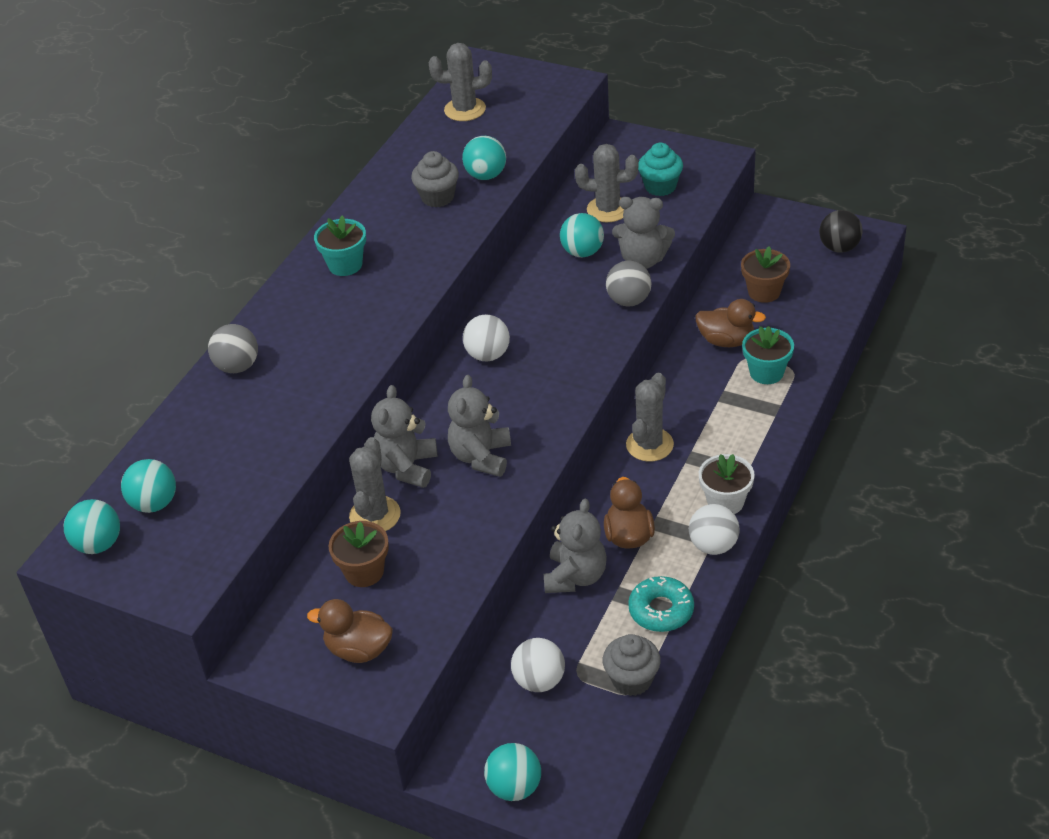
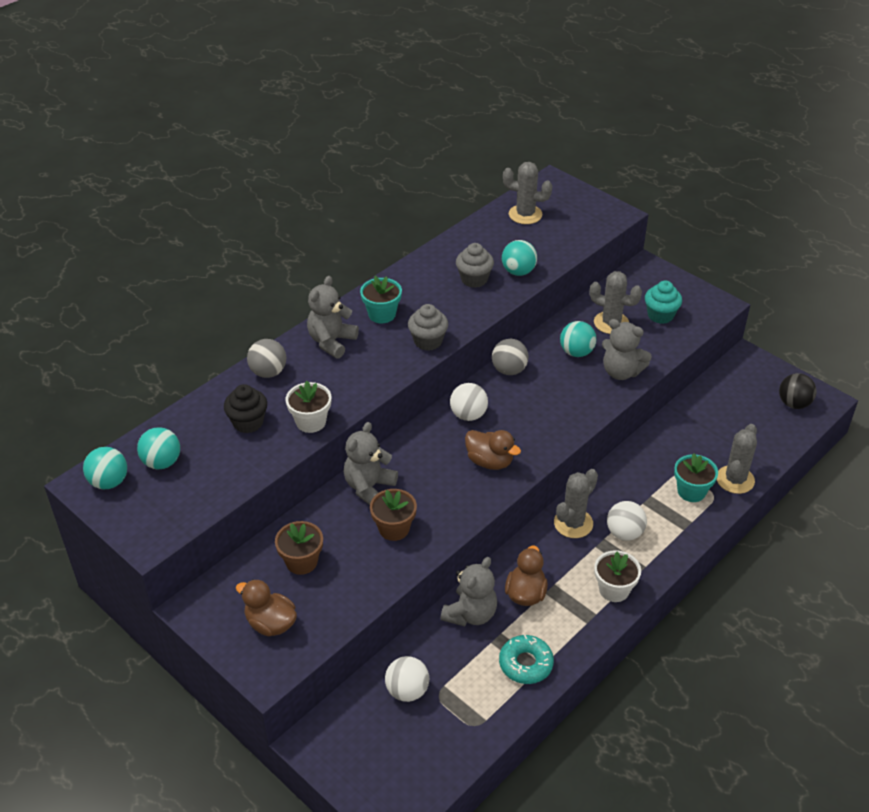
camera: 15 degrees right, 0 degrees up
(239, 429) = (248, 422): none -> black cupcake
(316, 407) = (311, 422): none -> white flower pot
(375, 515) = (329, 519): grey cactus -> grey cactus (735, 480)
(481, 457) = (428, 496): grey teddy bear -> grey teddy bear (331, 342)
(514, 787) = (352, 772): turquoise ball -> none
(629, 300) = (596, 402): grey ball -> grey ball (509, 370)
(632, 680) = (479, 714): grey cupcake -> grey cupcake (428, 341)
(713, 545) = (589, 623): white ball -> white ball (624, 533)
(726, 341) = (670, 455): brown duck -> brown duck (490, 461)
(764, 292) = (717, 423): brown flower pot -> brown flower pot (394, 528)

